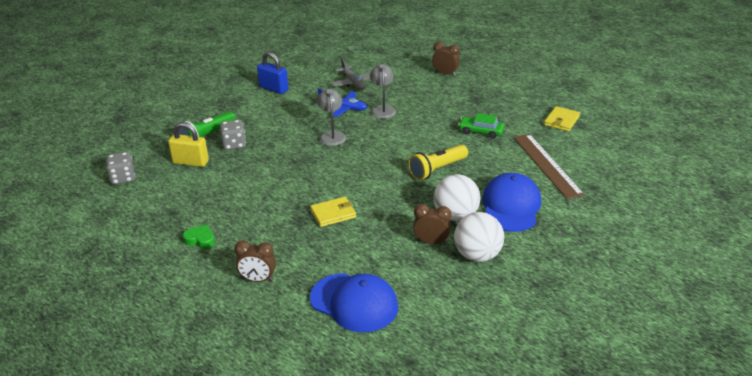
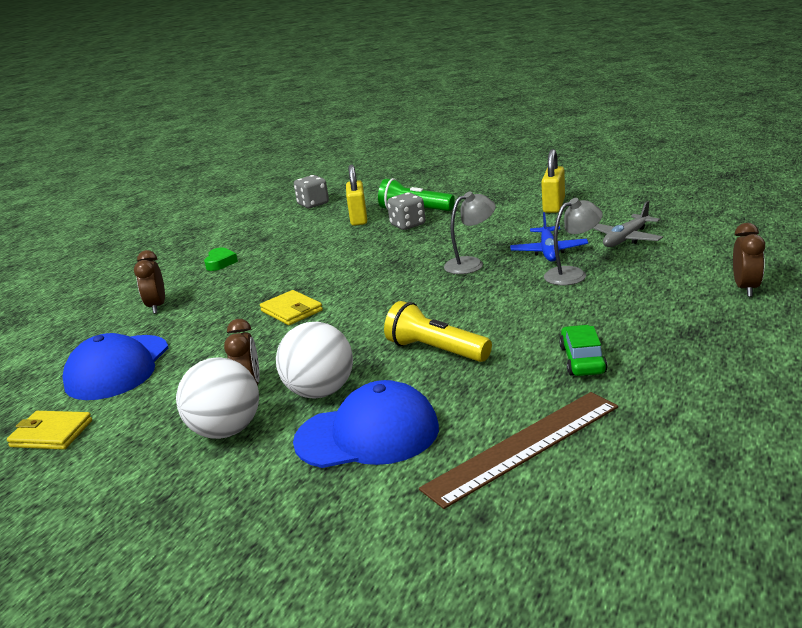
camera: 75 degrees right, 10 degrees down
(273, 88) = (554, 206): blue padlock -> yellow padlock
(561, 121) = (711, 433): yellow wallet -> yellow wallet (51, 434)

